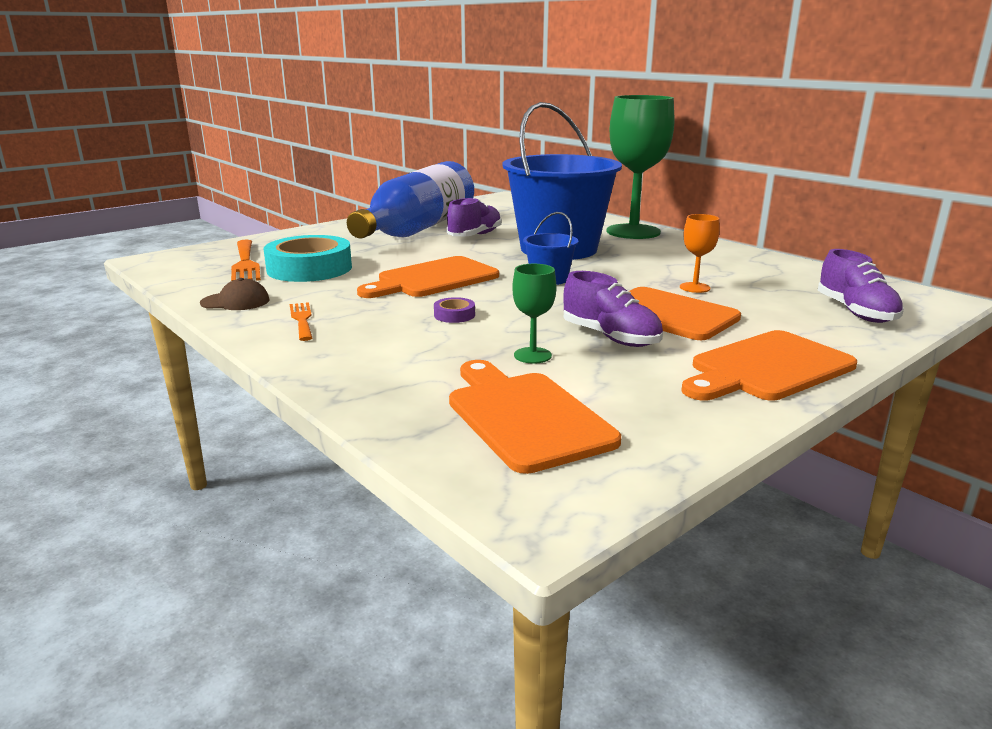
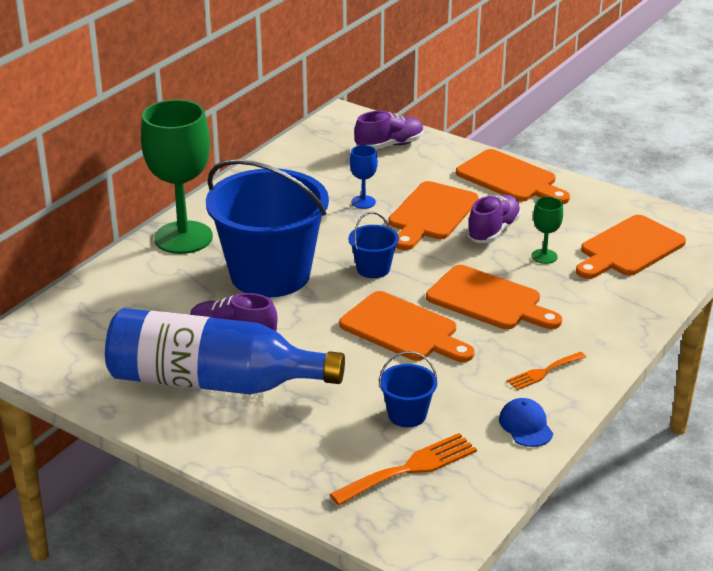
camera: 105 degrees left, 10 degrees up
(235, 301) = (526, 425): brown cap -> blue cap
(309, 268) = (407, 415): turquoise tape -> blue bucket
(454, 315) = (489, 300): purple tape -> orange cutting board
(694, 287) = (363, 202): orange goblet -> blue goblet

